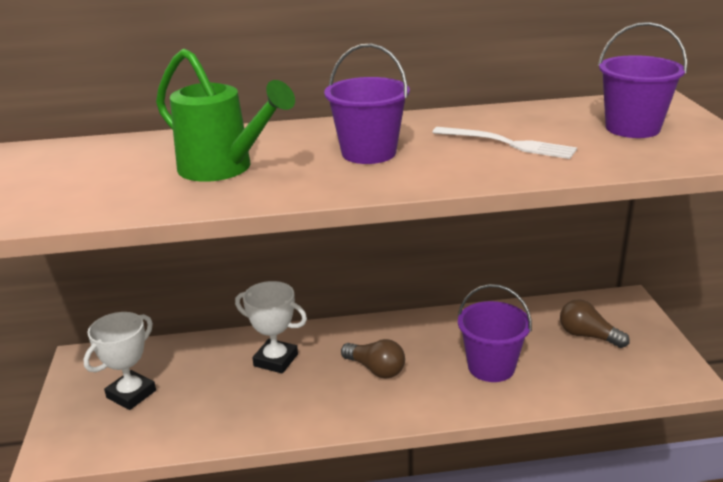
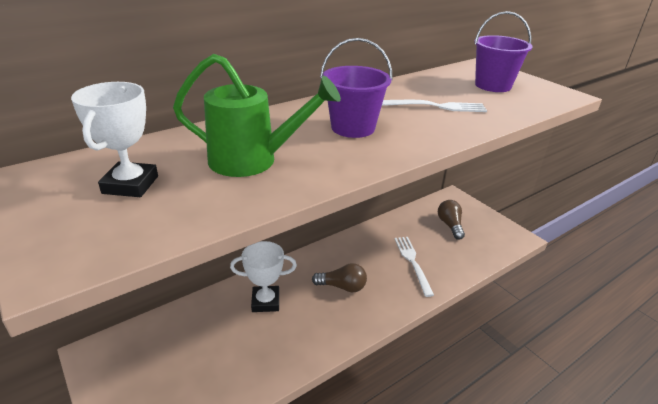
camera: 30 degrees left, 5 degrees up
(131, 394) = (164, 370): white trophy -> white trophy (130, 185)
(491, 367) = (412, 262): purple bucket -> white fork
(587, 336) = (450, 225): brown light bulb -> brown light bulb turned 75 degrees clockwise

